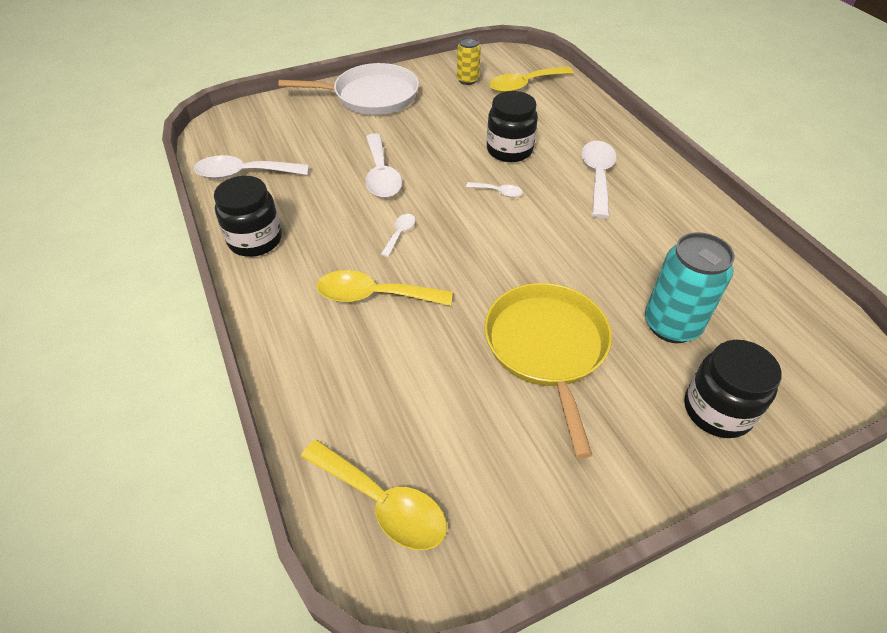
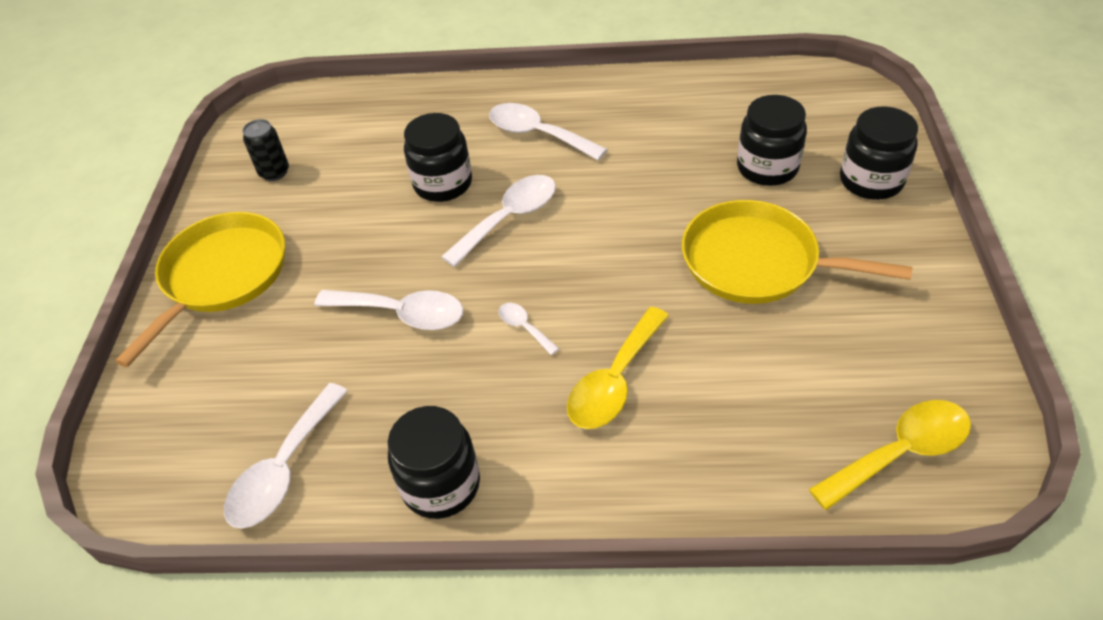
camera: 60 degrees left, 0 degrees up
(371, 96) = (222, 276): white pan -> yellow pan
(467, 80) = (274, 172): yellow can -> black can
(498, 192) = (509, 218): white spoon -> white spoon, size x2.00
(524, 85) = (331, 128): yellow spoon -> none
(671, 325) = (767, 168): turquoise can -> black jar

